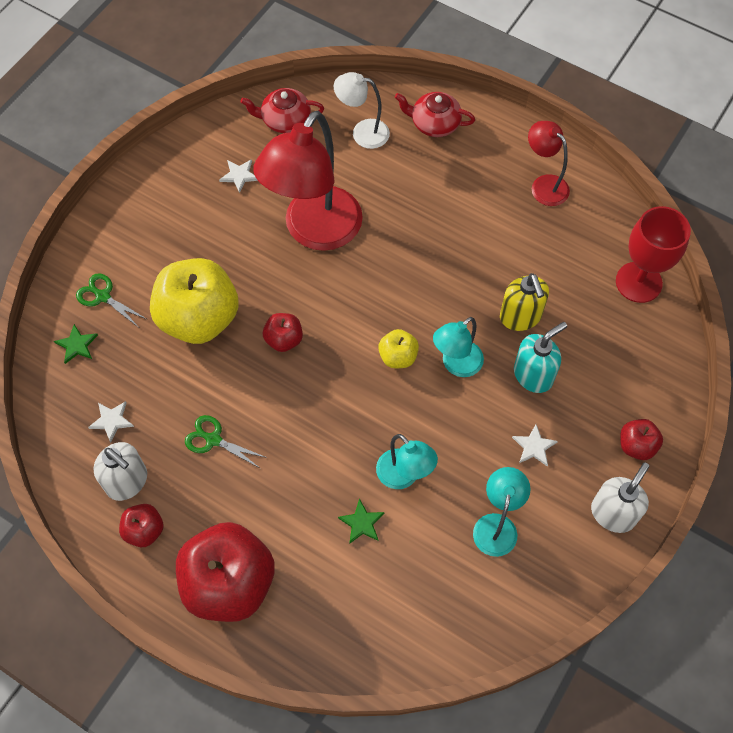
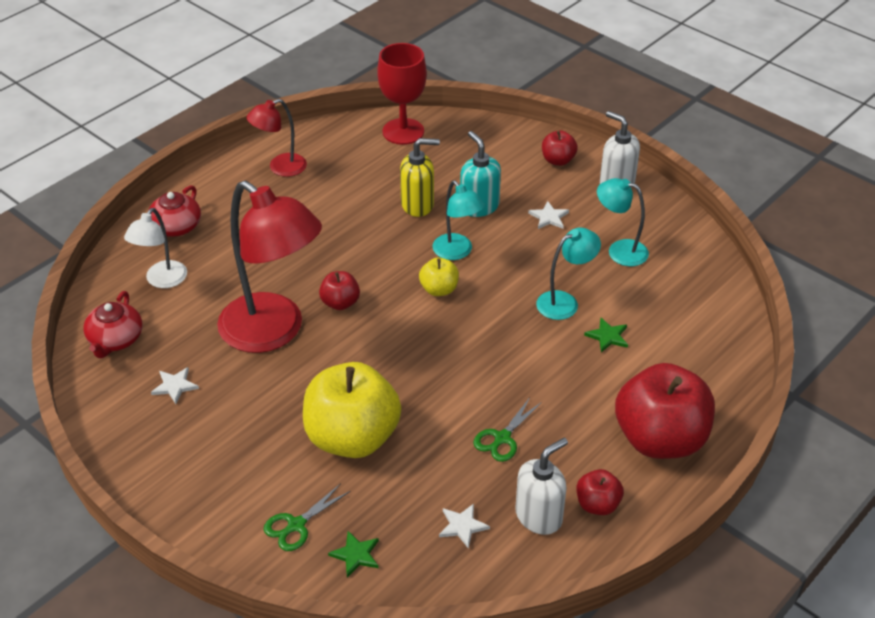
camera: 80 degrees left, 20 degrees down
(284, 339) = (398, 370): red apple -> red apple (340, 303)

